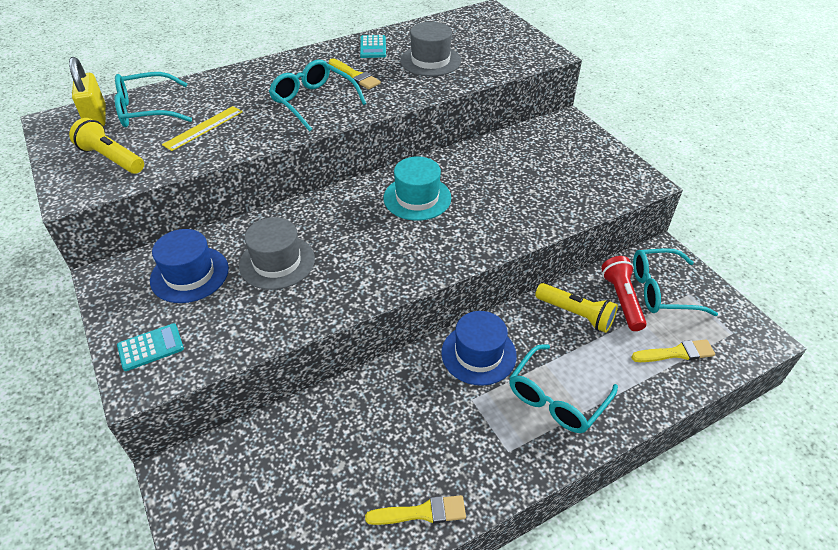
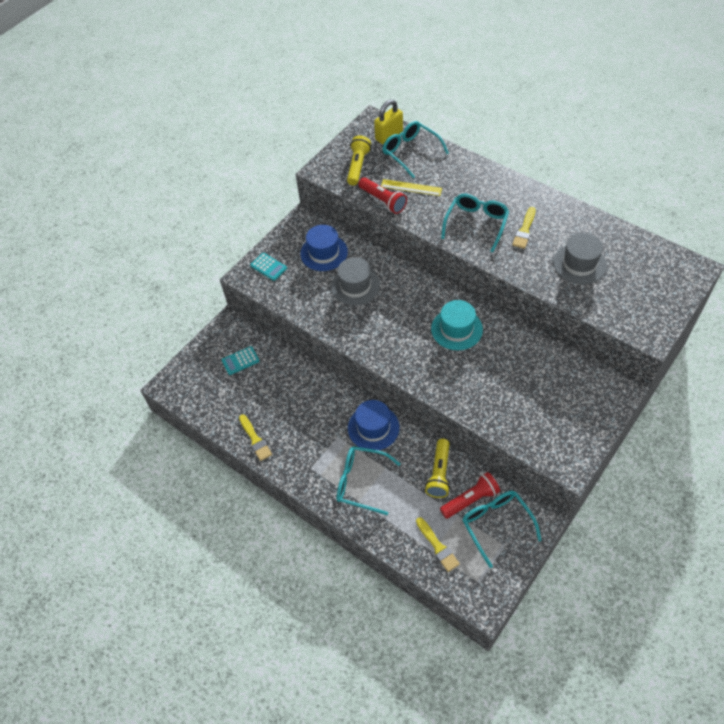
camera: 70 degrees right, 10 degrees up
(197, 156) = (383, 201): none -> red flashlight
(373, 47) = (572, 222): turquoise calculator -> turquoise calculator (240, 361)

